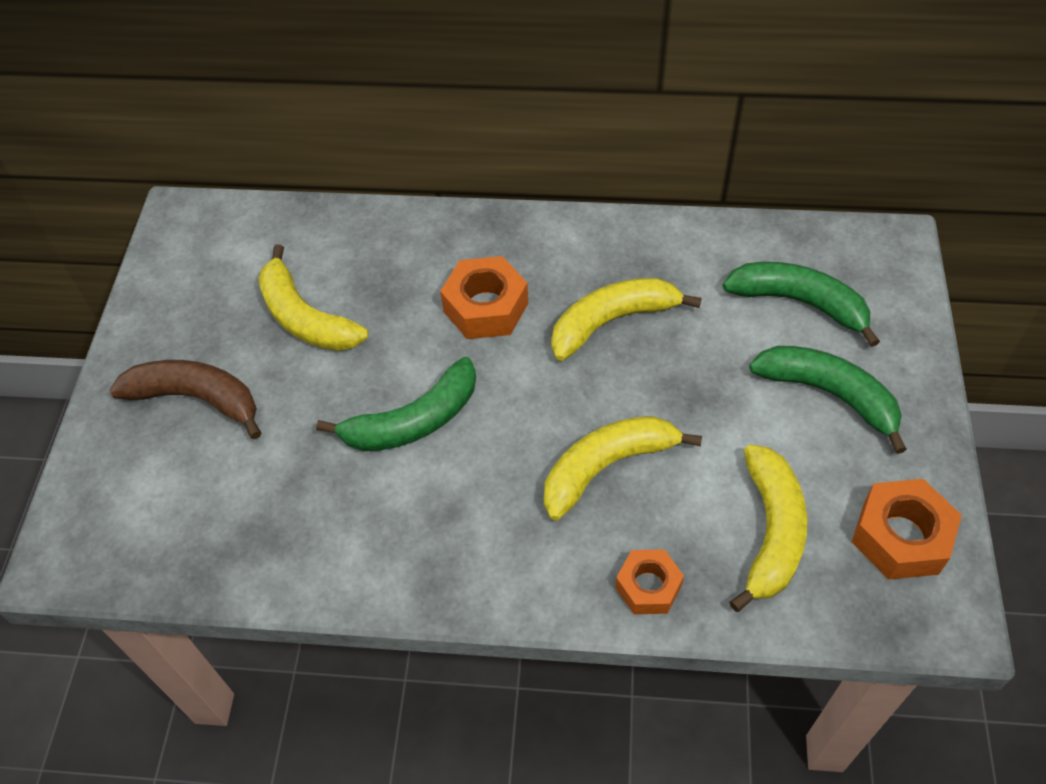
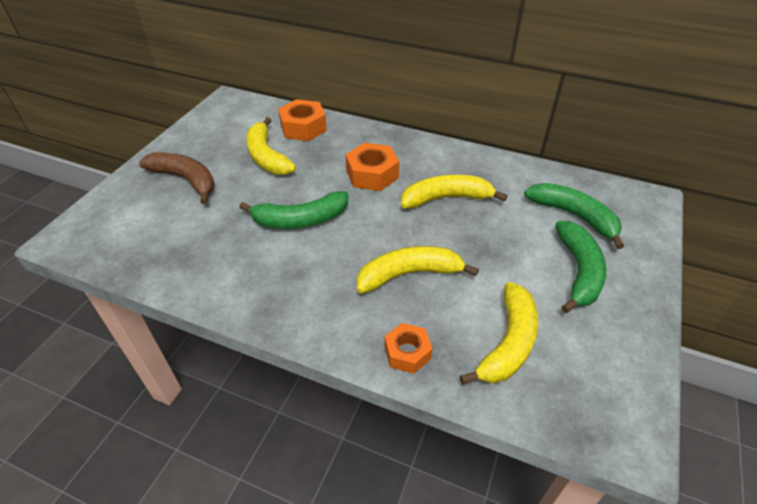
camera: 15 degrees right, 10 degrees down
(829, 394) = (578, 271): green banana -> green banana turned 45 degrees clockwise
(900, 537) = (606, 373): orange nut -> orange nut (303, 127)

